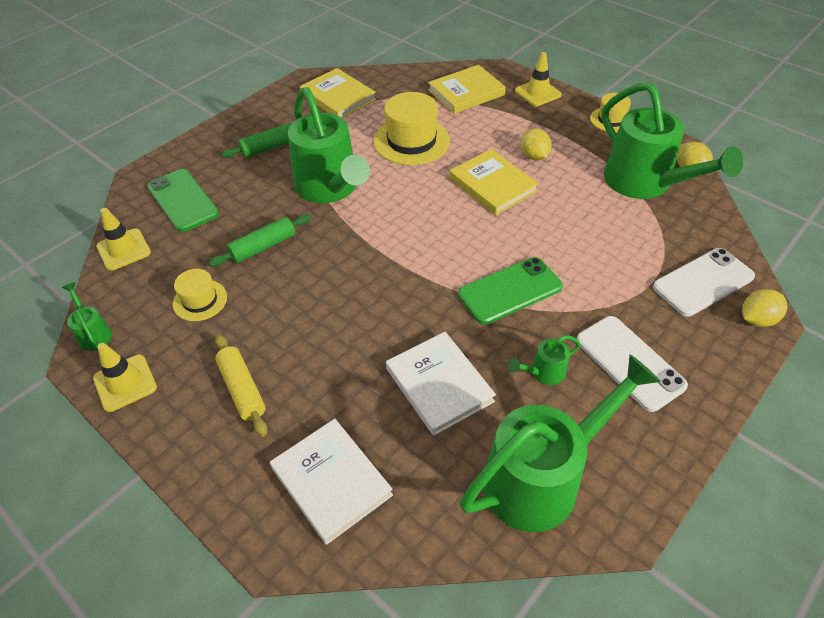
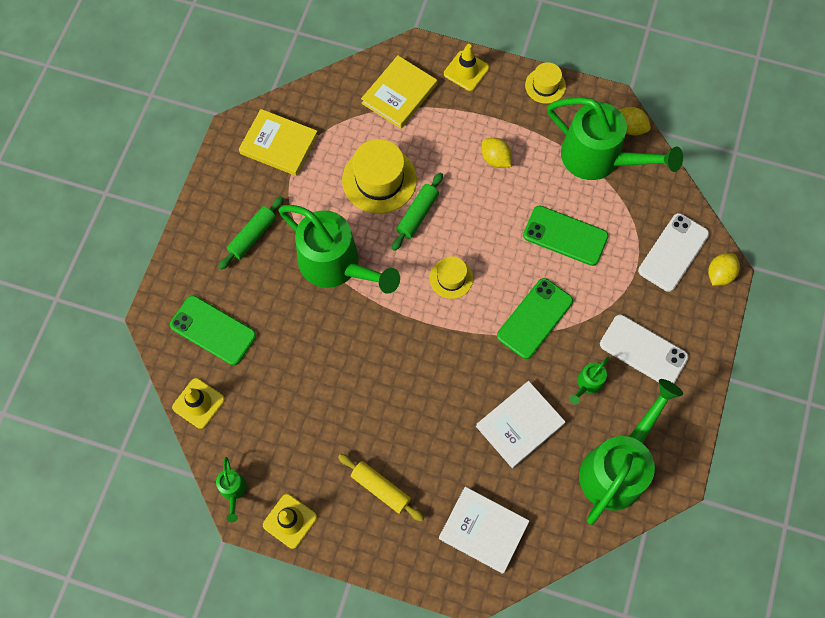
camera: 25 degrees left, 20 degrees up
(93, 333) = (233, 491): green watering can -> green watering can turned 135 degrees counterclockwise
(200, 300) = (298, 426): yellow hat -> yellow hat (451, 278)
(263, 247) = (316, 353): green rolling pin -> green rolling pin (417, 215)
(439, 385) = (519, 425): white book -> white book turned 75 degrees counterclockwise
(492, 185) = (474, 208): yellow book -> none
(579, 232) = (565, 236): none -> green phone

